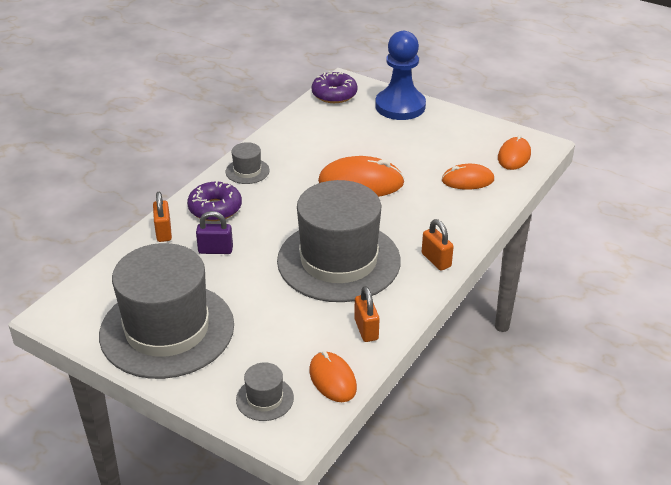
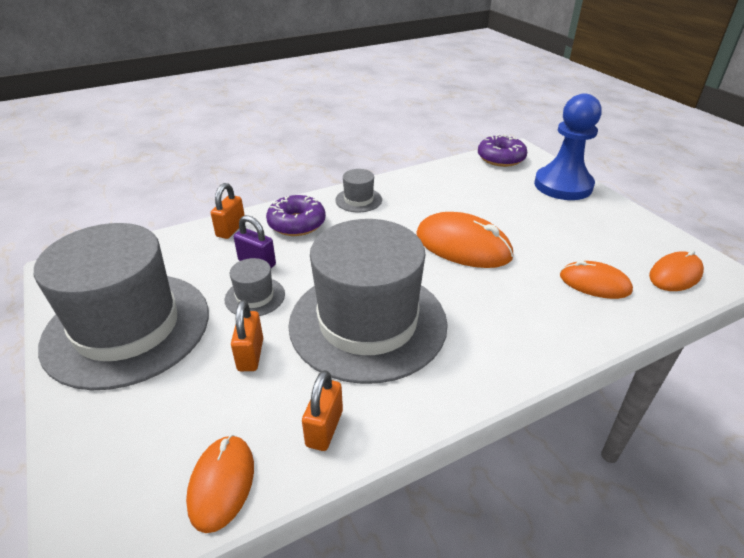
camera: 30 degrees right, 0 degrees up
(265, 399) = (122, 469): grey hat -> grey hat (255, 297)
(436, 260) = (486, 369): orange padlock -> orange padlock (250, 355)

